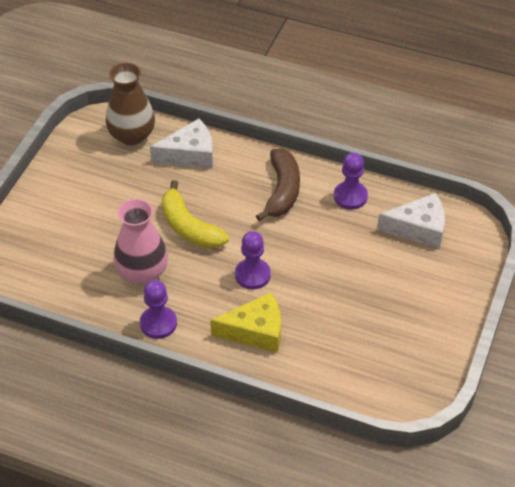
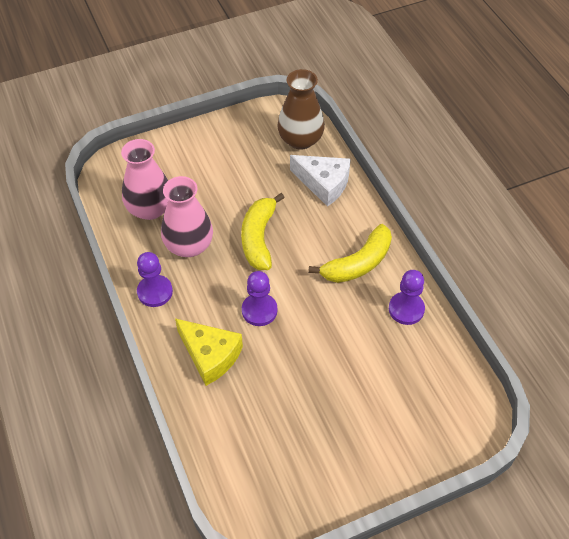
camera: 45 degrees right, 5 degrees up
(75, 270) = (150, 209): none -> pink vase
(282, 191) = (358, 263): brown banana -> yellow banana
(418, 229) = (431, 381): white cheese -> none

